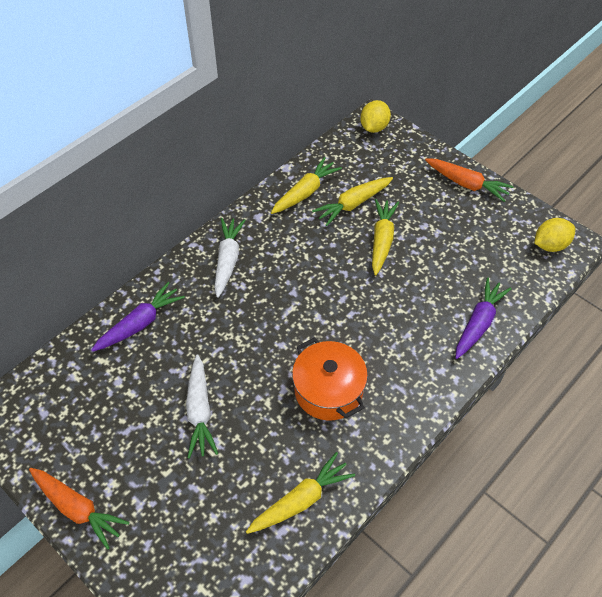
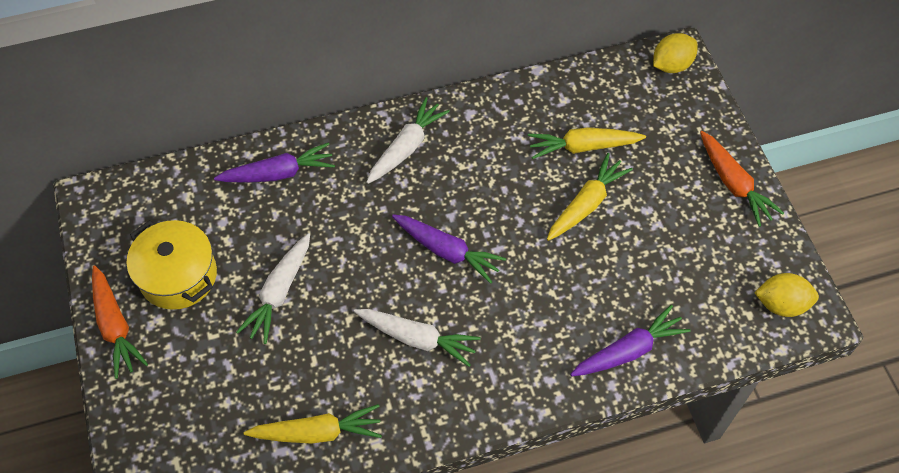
camera: 30 degrees right, 5 degrees up
(107, 440) = (178, 276): none -> yellow pot
(305, 192) = (539, 108): yellow carrot -> none
(307, 318) = (447, 251): none -> purple carrot
(328, 390) = (417, 338): orange pot -> white carrot

